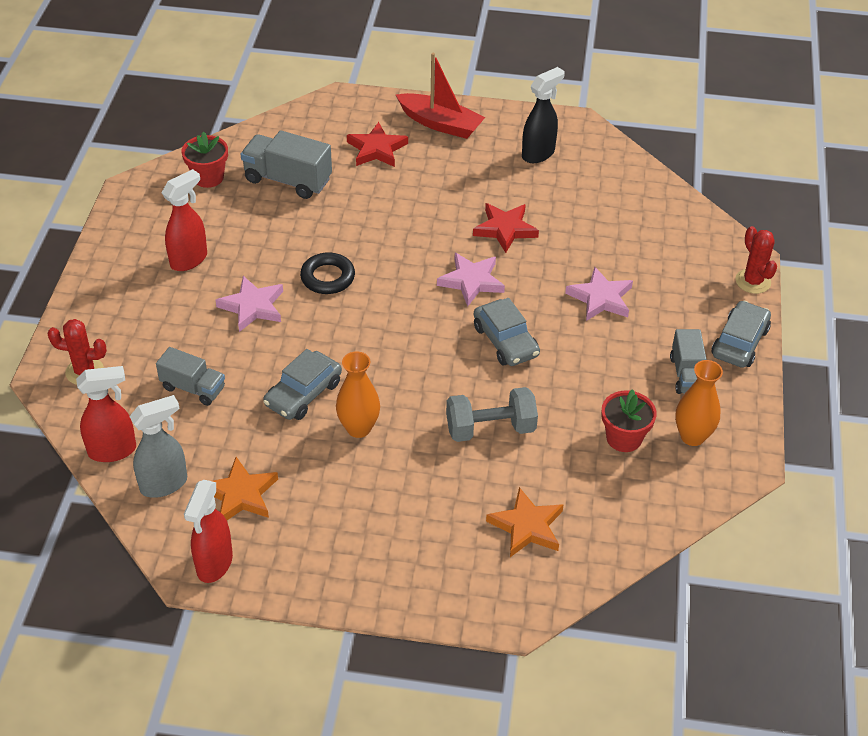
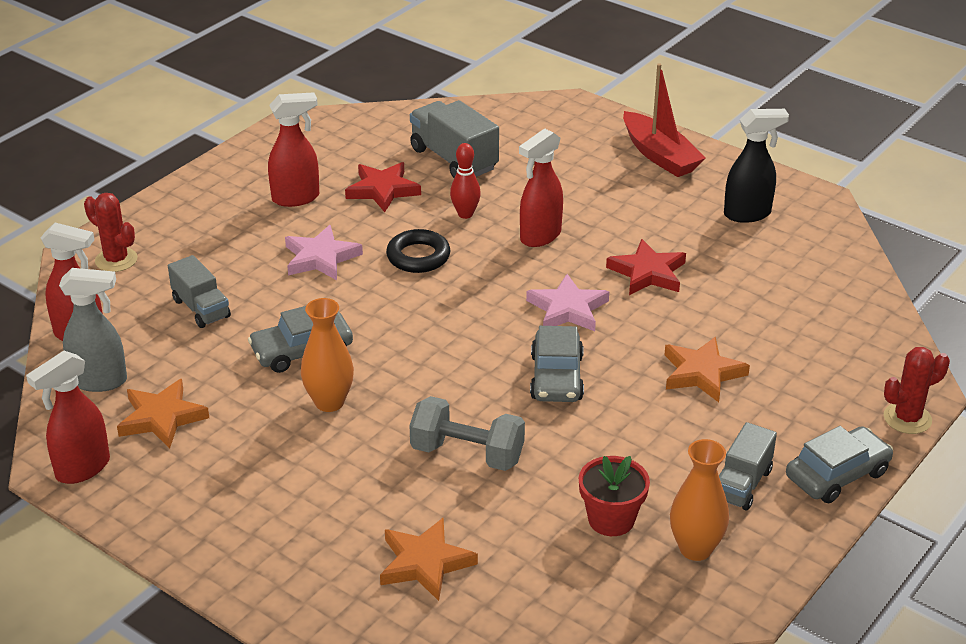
camera: 30 degrees right, 10 degrees down
(208, 177) = (377, 134): red flower pot -> none
(334, 227) = (465, 214): none -> red bowling pin
(376, 149) = (570, 159): red star -> red star (382, 190)
(405, 226) = (540, 236): none -> red spray bottle
(600, 298) = (702, 373): pink star -> orange star
(753, 281) = (907, 418): red cactus -> red cactus turned 60 degrees clockwise

